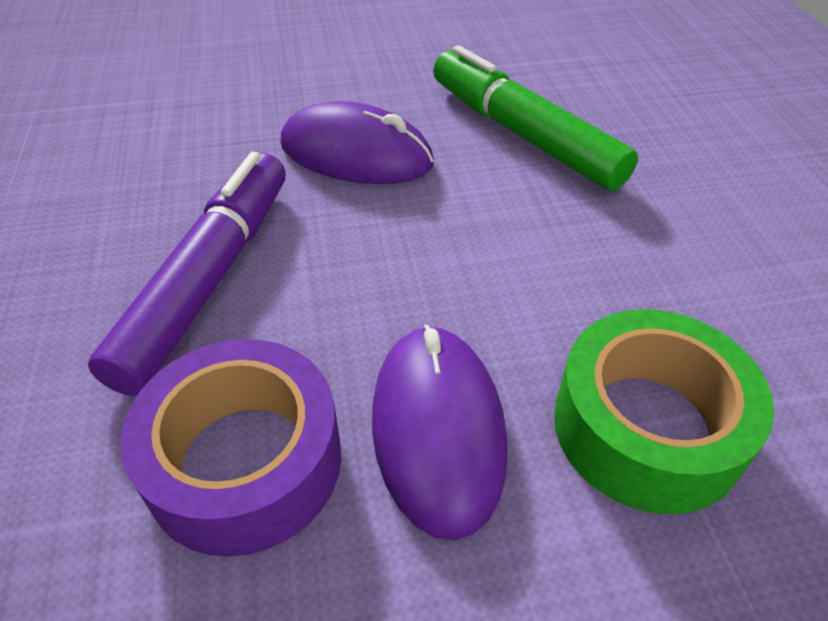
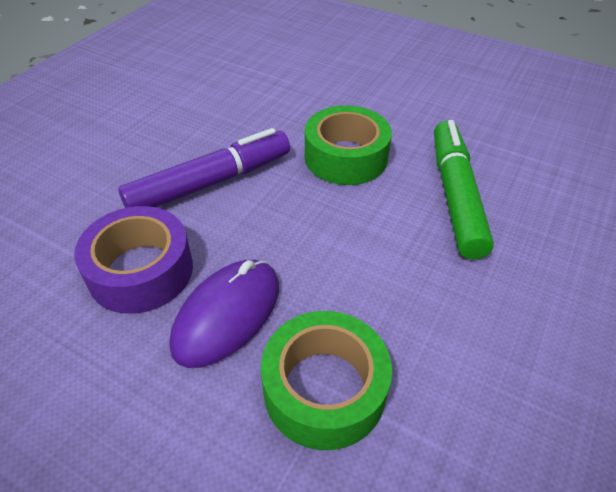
camera: 40 degrees right, 0 degrees up
(356, 154) = (346, 157): purple mouse -> green tape

